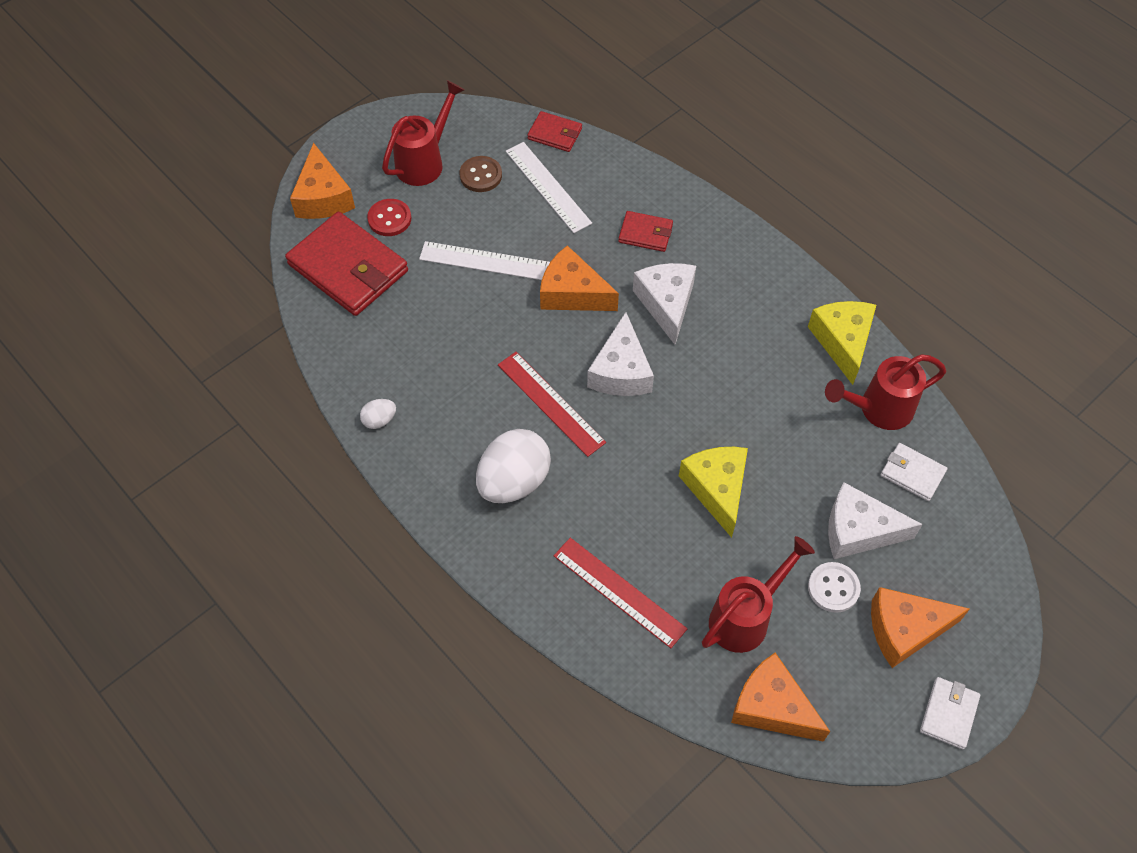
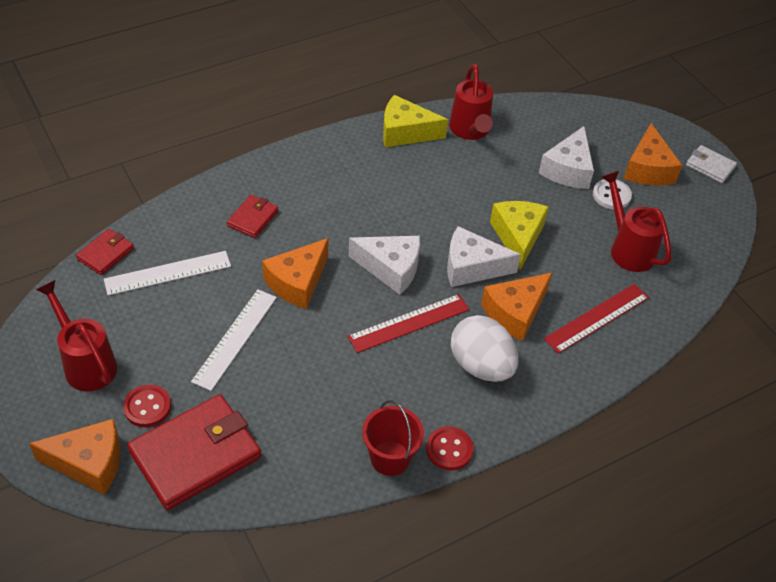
camera: 80 degrees left, 10 degrees down
(379, 420) = (390, 458): white egg -> red bucket
(401, 469) = (449, 449): none -> red button
(481, 175) = (128, 321): brown button -> none
(666, 304) = (332, 223): white cheese -> white cheese (472, 267)
(717, 489) = (517, 237): yellow cheese -> yellow cheese turned 90 degrees clockwise
(772, 707) = (699, 253): orange cheese -> orange cheese (515, 313)
(912, 473) = (527, 129): white wallet -> none

